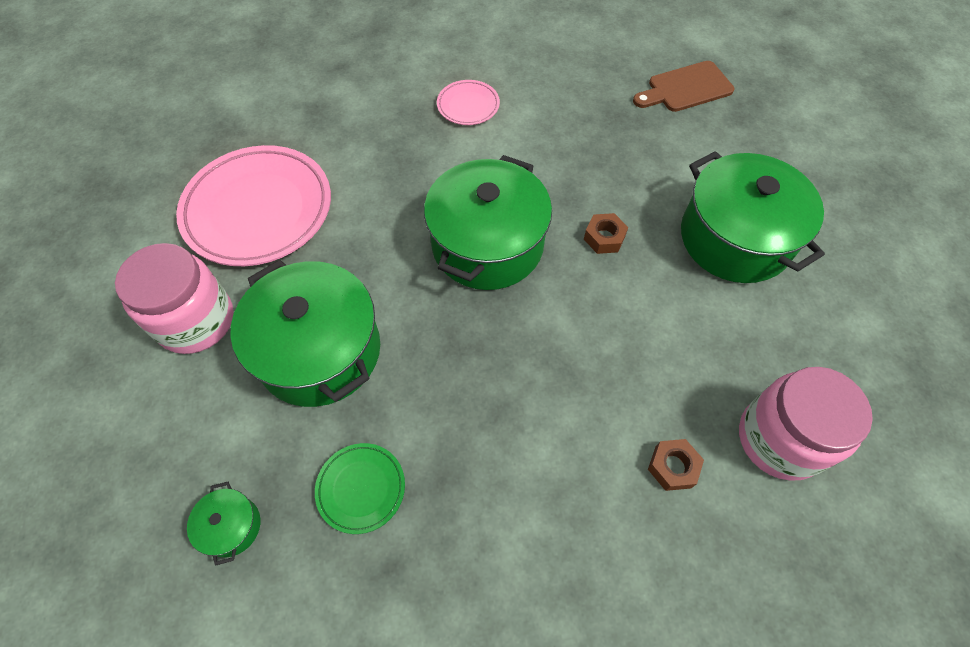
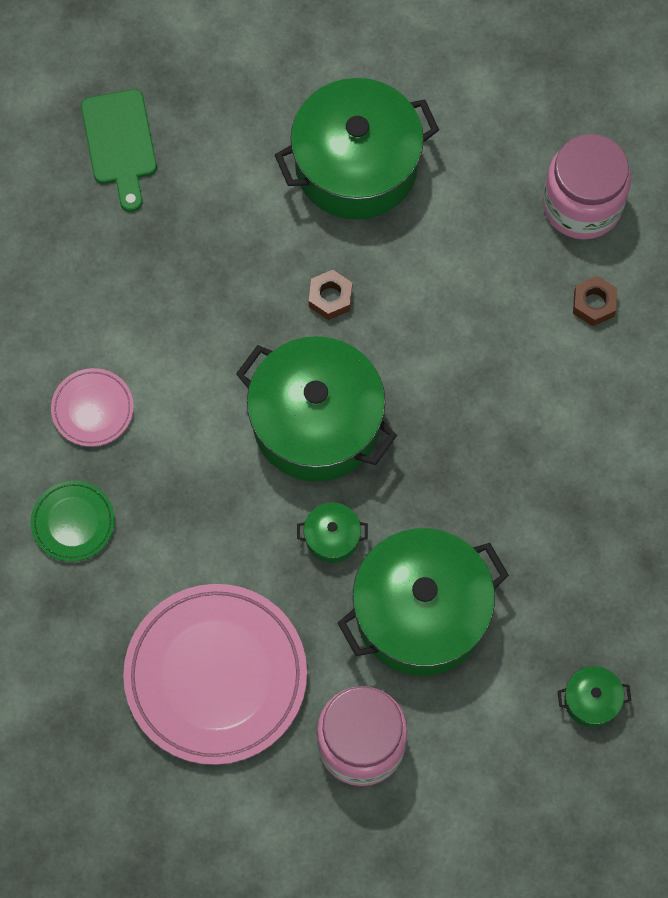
camera: 80 degrees left, 10 degrees up
(361, 488) = (573, 581): green plate -> green plate (73, 522)
(384, 271) = (332, 537): none -> green pot
(686, 88) = (120, 143): brown cutting board -> green cutting board

